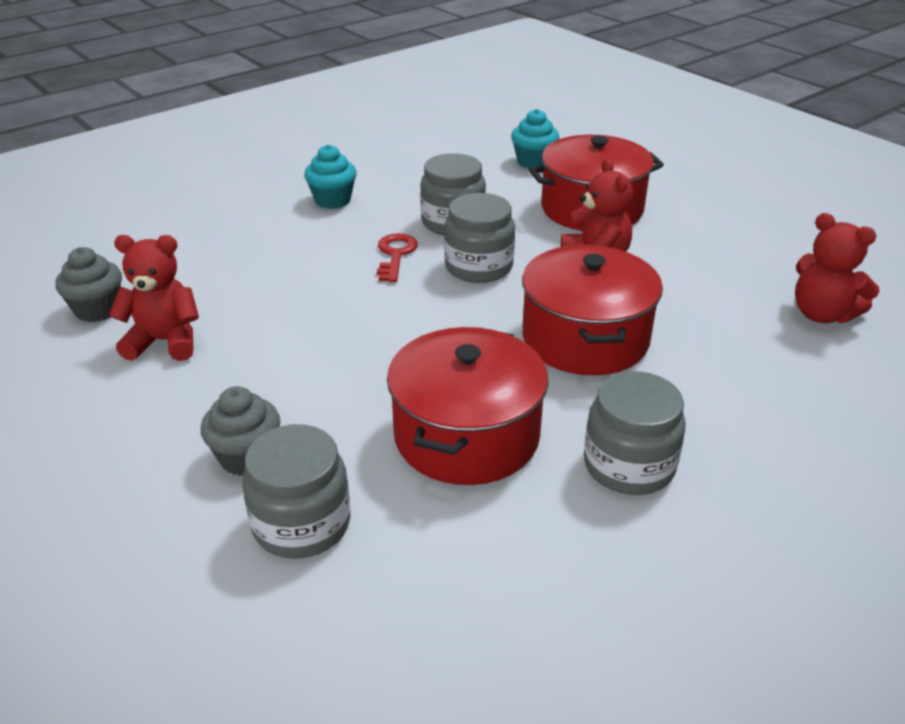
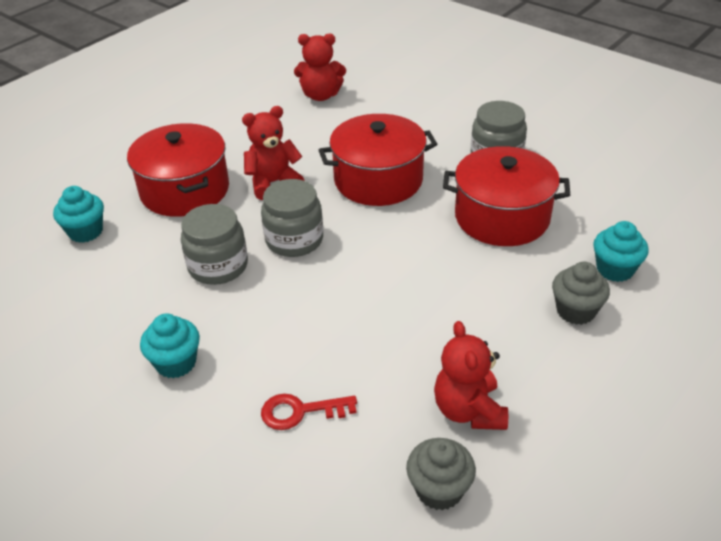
camera: 100 degrees left, 5 degrees up
(301, 524) = (615, 269): grey jar -> turquoise cupcake
(395, 255) = (284, 292): red key -> red key (300, 411)
(822, 314) = (321, 95): red teddy bear -> red teddy bear turned 60 degrees clockwise

